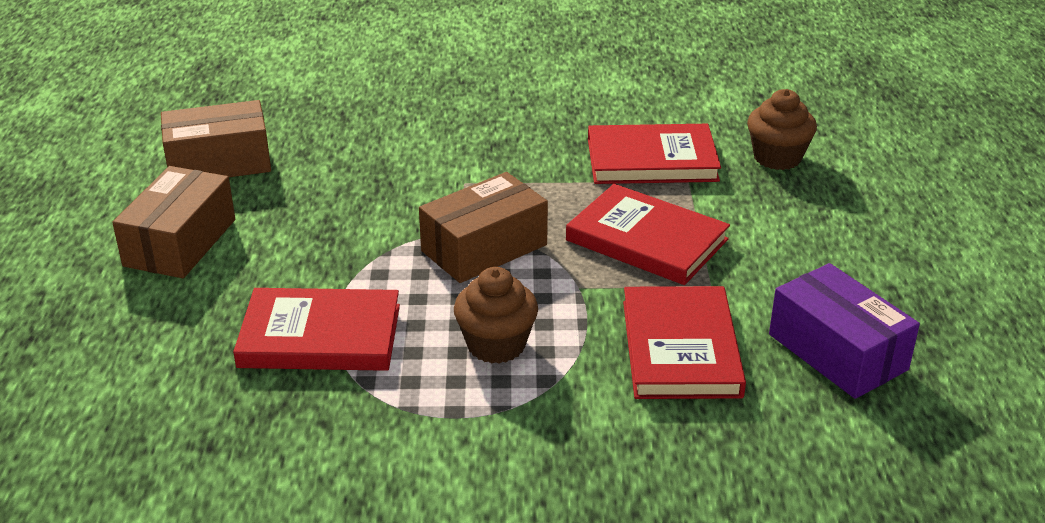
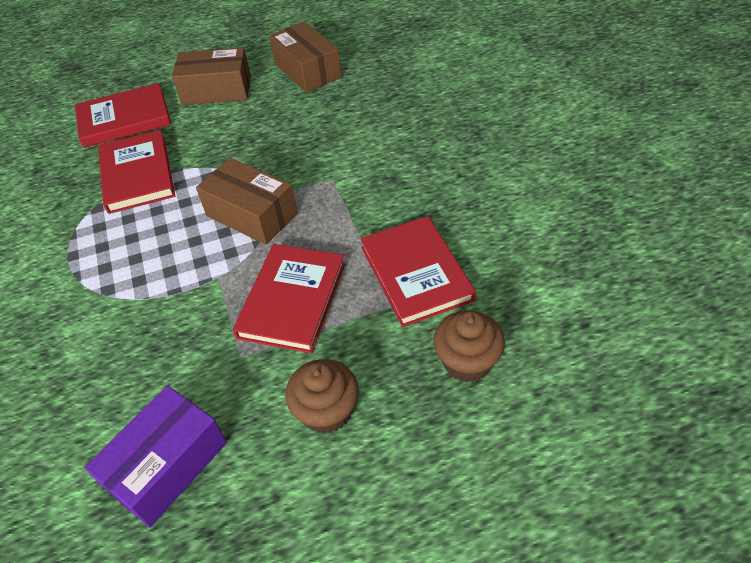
camera: 75 degrees right, 15 degrees up
(496, 345) = (142, 254): brown cupcake -> brown cupcake (327, 411)
(681, 348) = (154, 355): red book -> red book (124, 119)

